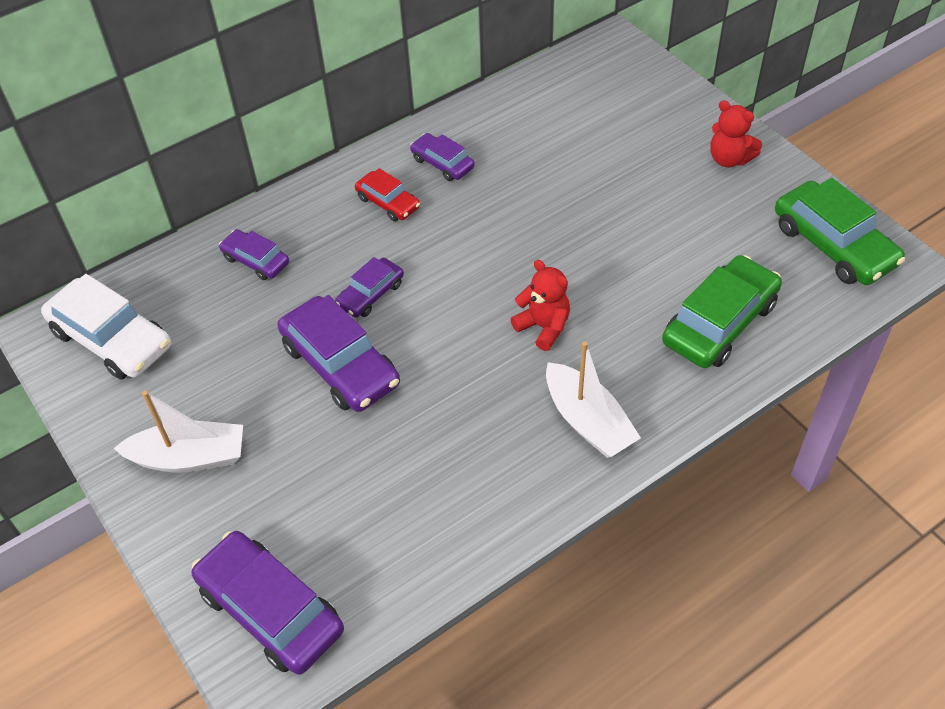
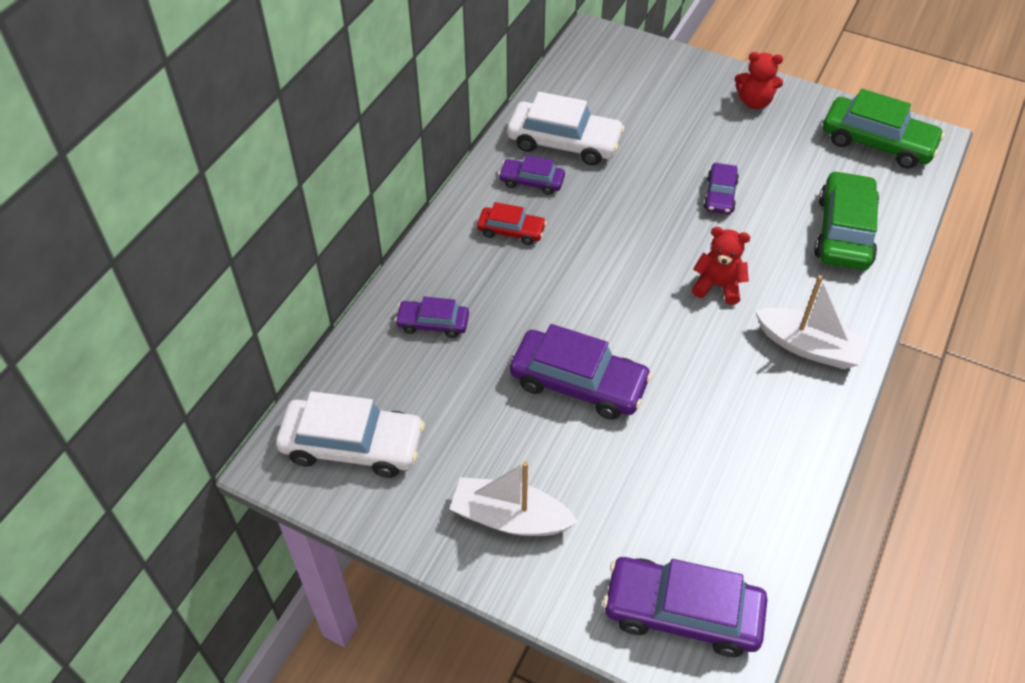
camera: 30 degrees left, 0 degrees up
(189, 457) = (510, 518): white boat -> white boat turned 135 degrees counterclockwise
(370, 294) = (557, 313): purple car -> purple car (720, 195)
(502, 136) = (564, 142): none -> white car

